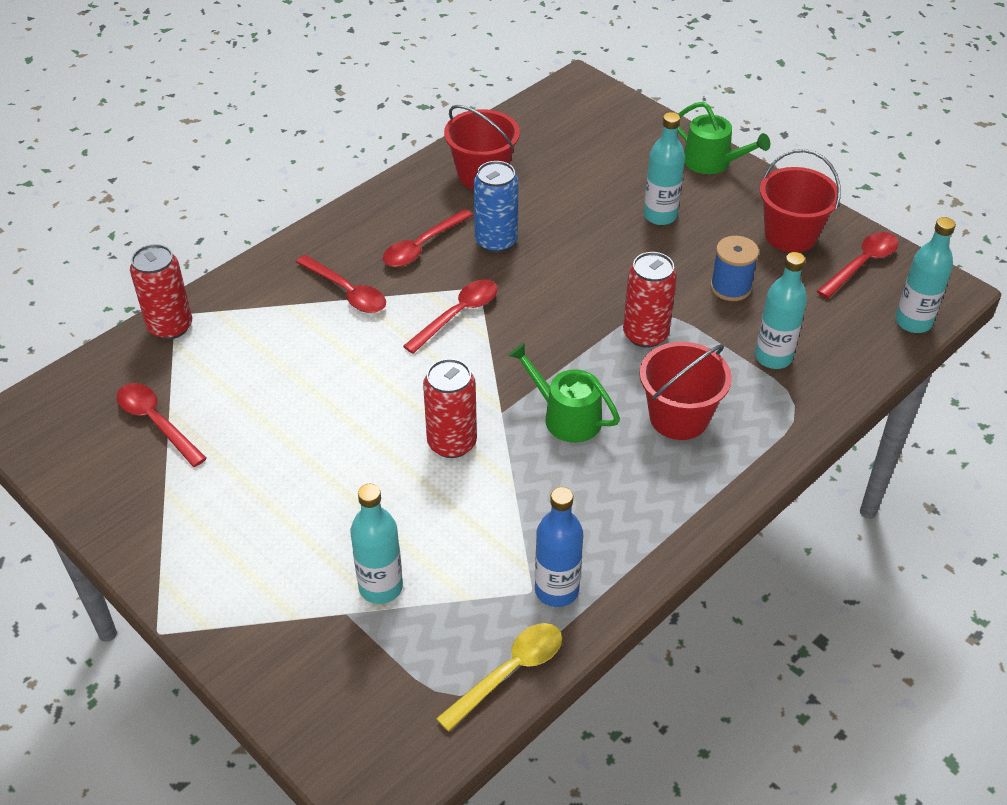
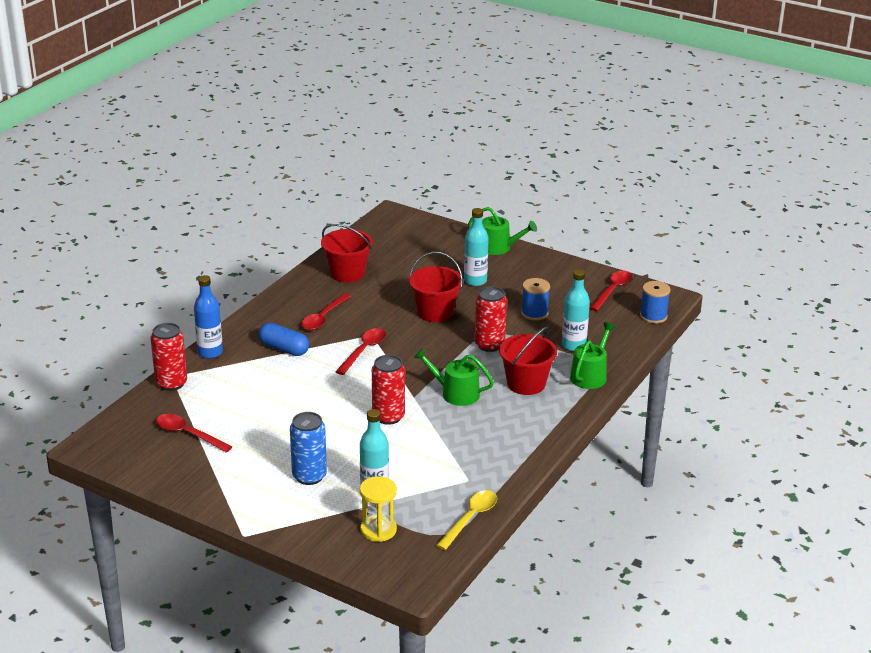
camera: 15 degrees left, 15 degrees down
(347, 292) = (284, 349): red spoon -> blue capsule
(360, 665) = (378, 530): none -> yellow hourglass
(496, 241) = (372, 309): blue can -> blue can (309, 476)
(556, 590) = (483, 477): blue bottle -> blue bottle (210, 352)
(783, 419) = (590, 375): none -> green watering can
(790, 235) = (562, 281): red bucket -> red bucket (435, 312)
(913, 322) = (653, 316): turquoise bottle -> blue spool

